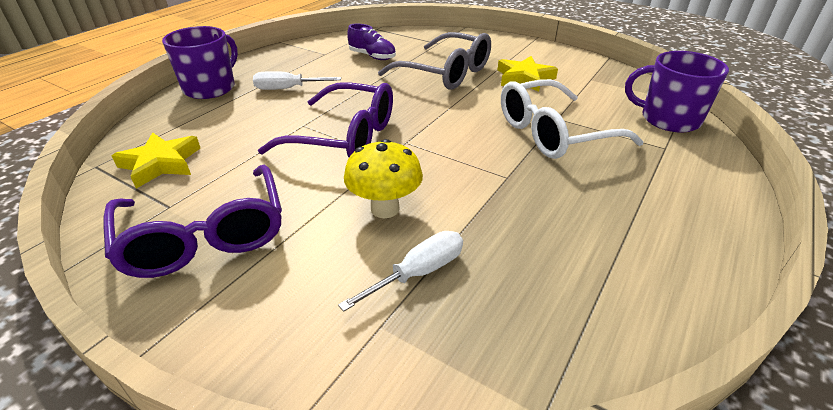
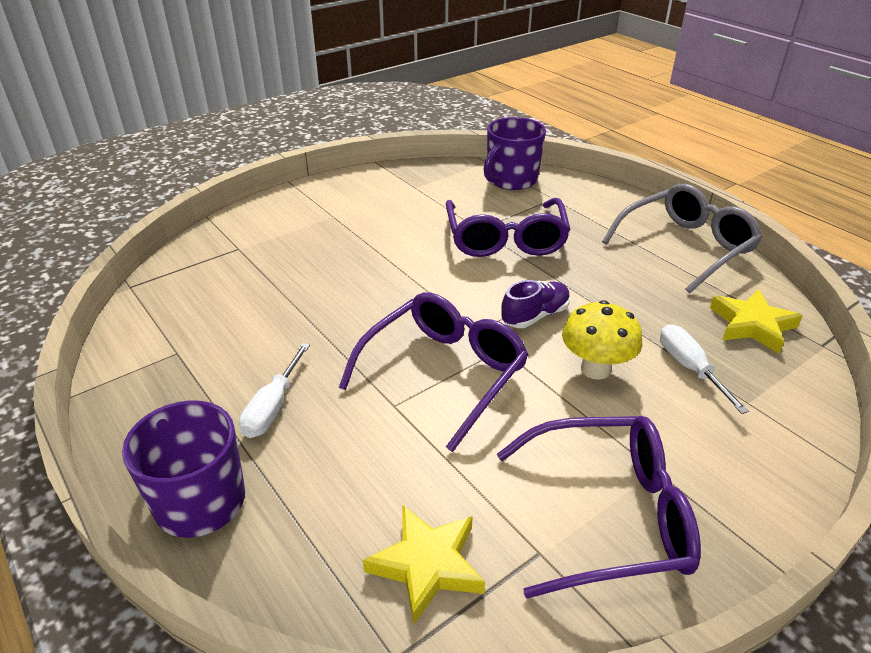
camera: 70 degrees left, 0 degrees up
(372, 56) = (231, 309): purple shoe -> purple shoe (535, 316)
(445, 73) = (332, 265): grey glasses -> grey glasses (685, 247)
(524, 78) = (385, 220): yellow star -> yellow star (752, 325)
(553, 133) = (505, 239): white glasses -> purple glasses

